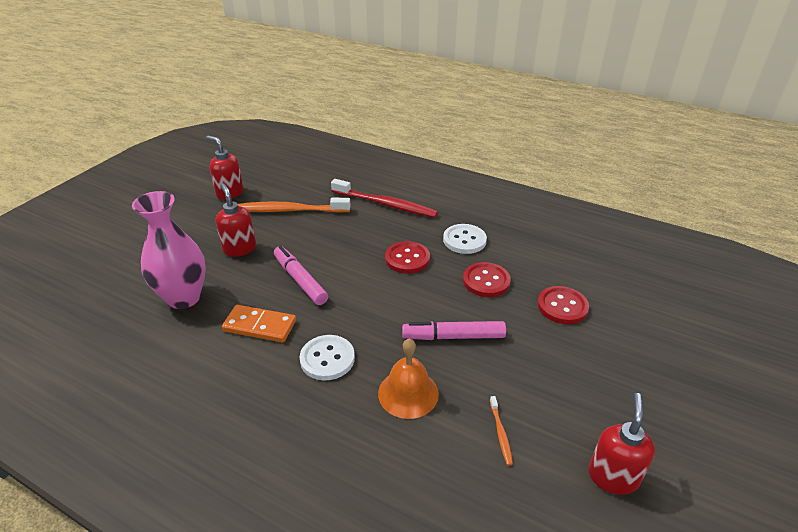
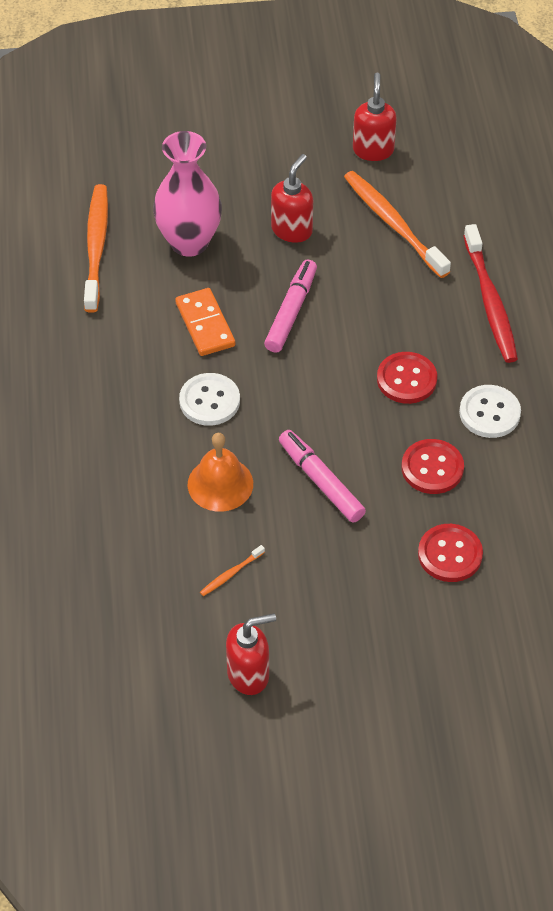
camera: 55 degrees right, 15 degrees up
(117, 348) = (96, 246): none -> orange toothbrush

